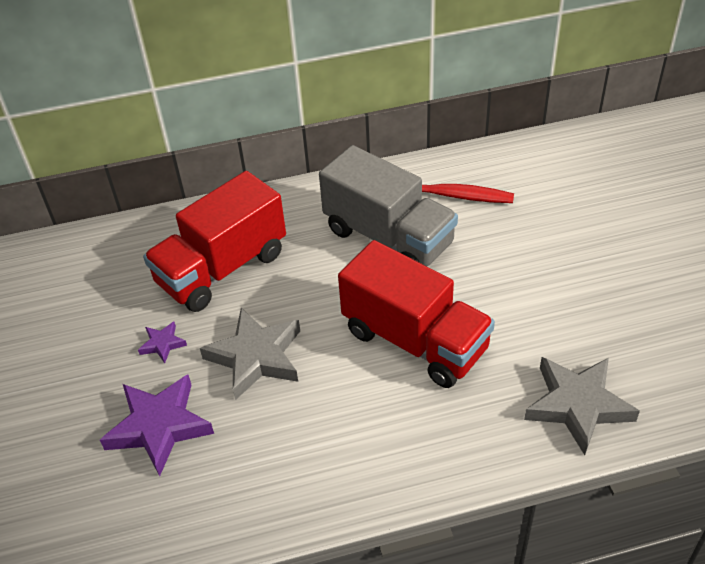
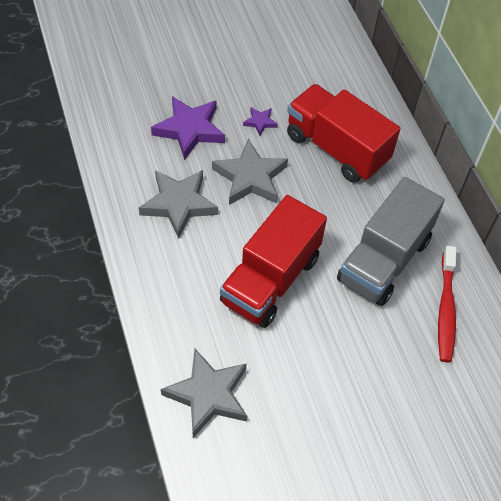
camera: 80 degrees right, 10 degrees up
(292, 439) = (179, 204): none -> grey star

